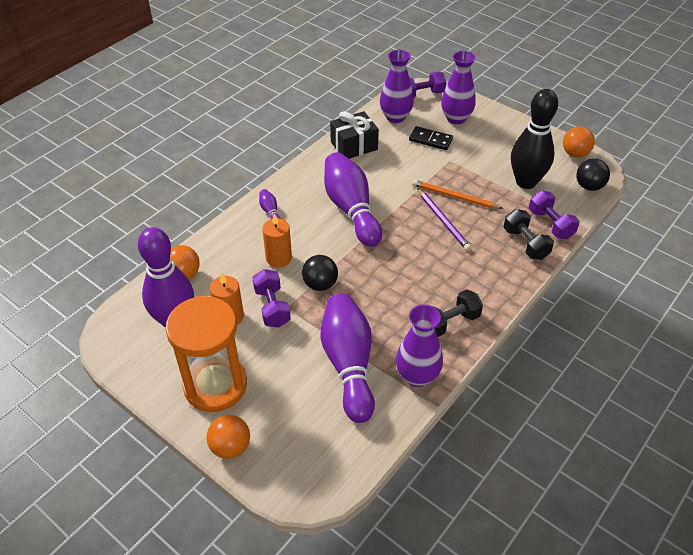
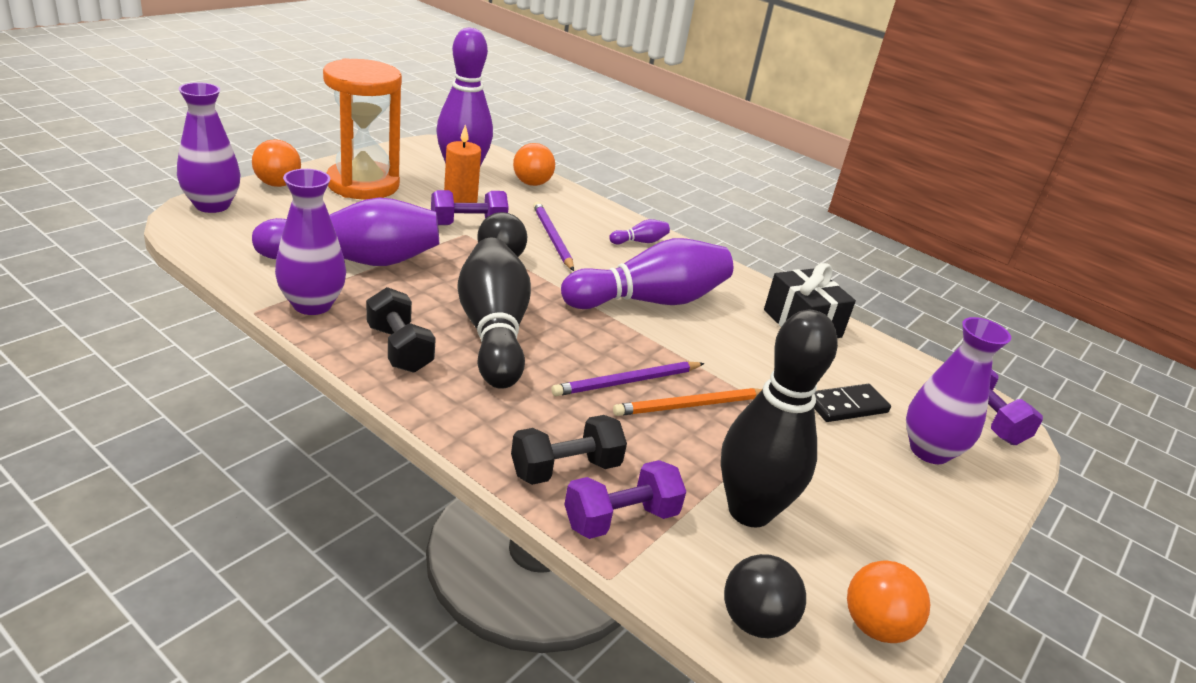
camera: 85 degrees right, 15 degrees down
(279, 258) = (552, 238): orange candle -> purple pencil
(395, 117) = (898, 376): purple vase -> purple vase (212, 205)
(414, 280) = (493, 332): none -> black bowling pin
(430, 140) = (847, 406): black domino -> black domino turned 45 degrees clockwise
(454, 197) = (690, 405): orange pencil -> orange pencil turned 135 degrees counterclockwise

